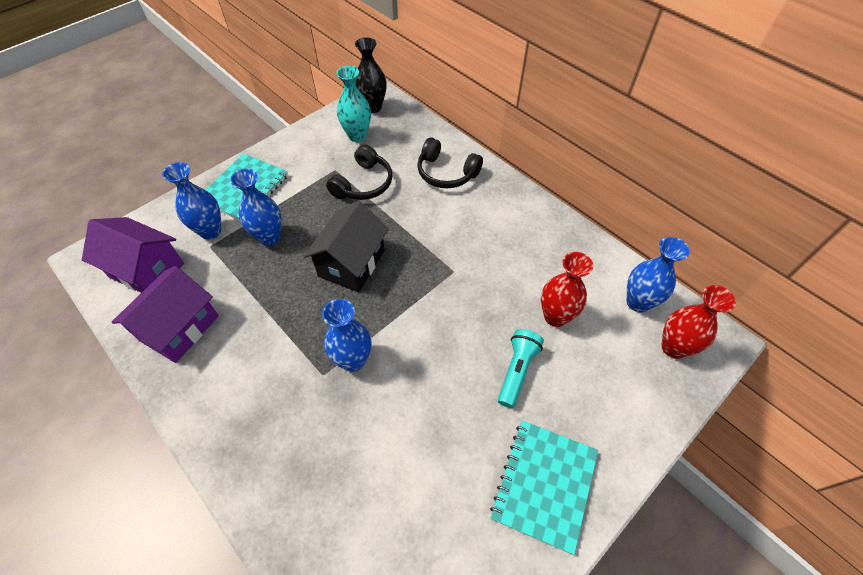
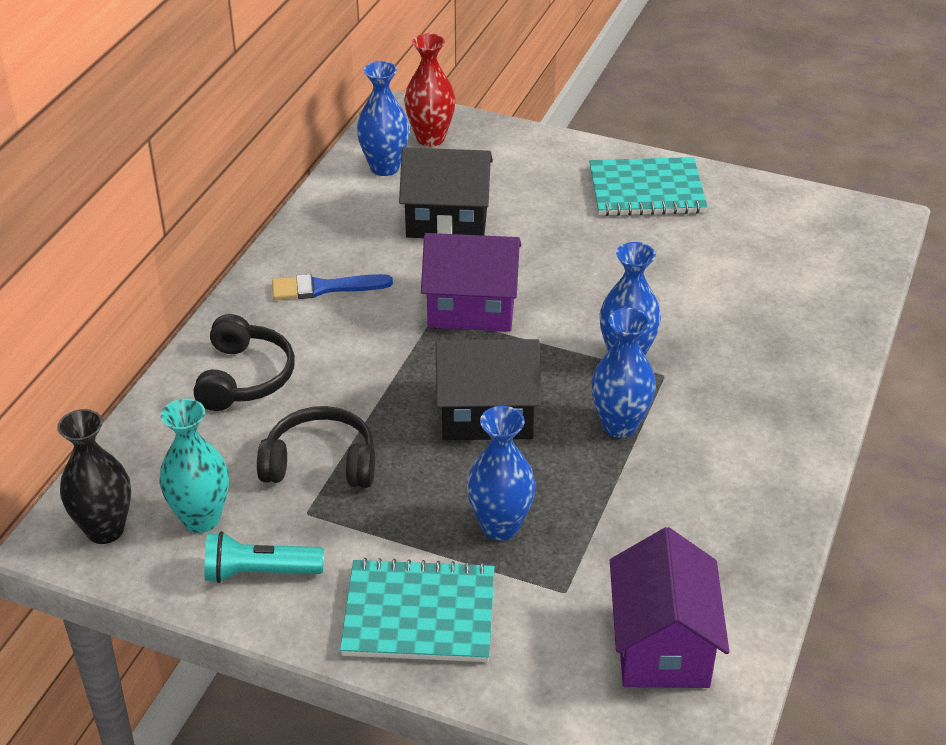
camera: 115 degrees left, 15 degrees down
(179, 328) = (716, 544): purple house -> purple house (471, 308)
(210, 231) = (536, 608): blue vase -> blue vase (619, 425)
(508, 227) = (324, 288): none -> blue brush
(517, 370) = (539, 232): turquoise flashlight -> turquoise flashlight (259, 572)
(555, 316) = (447, 220): red vase -> black house

